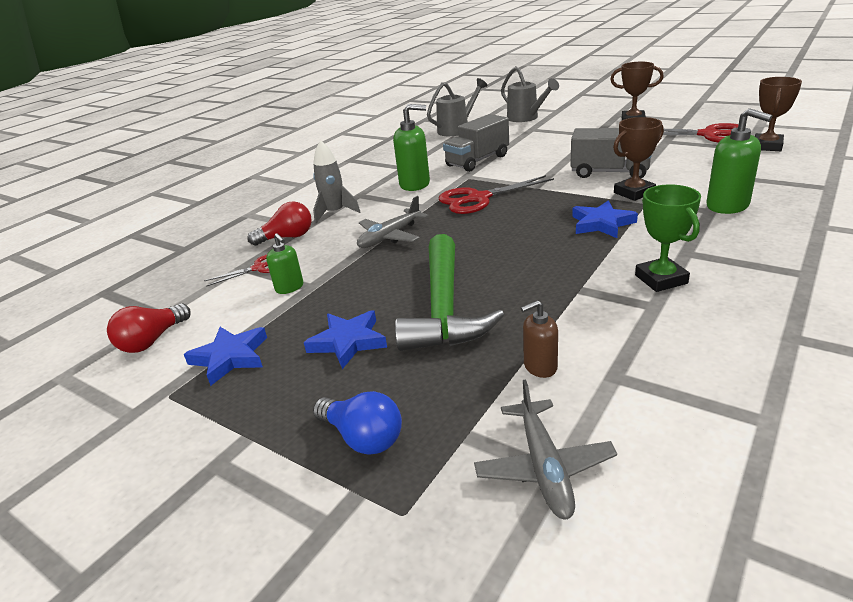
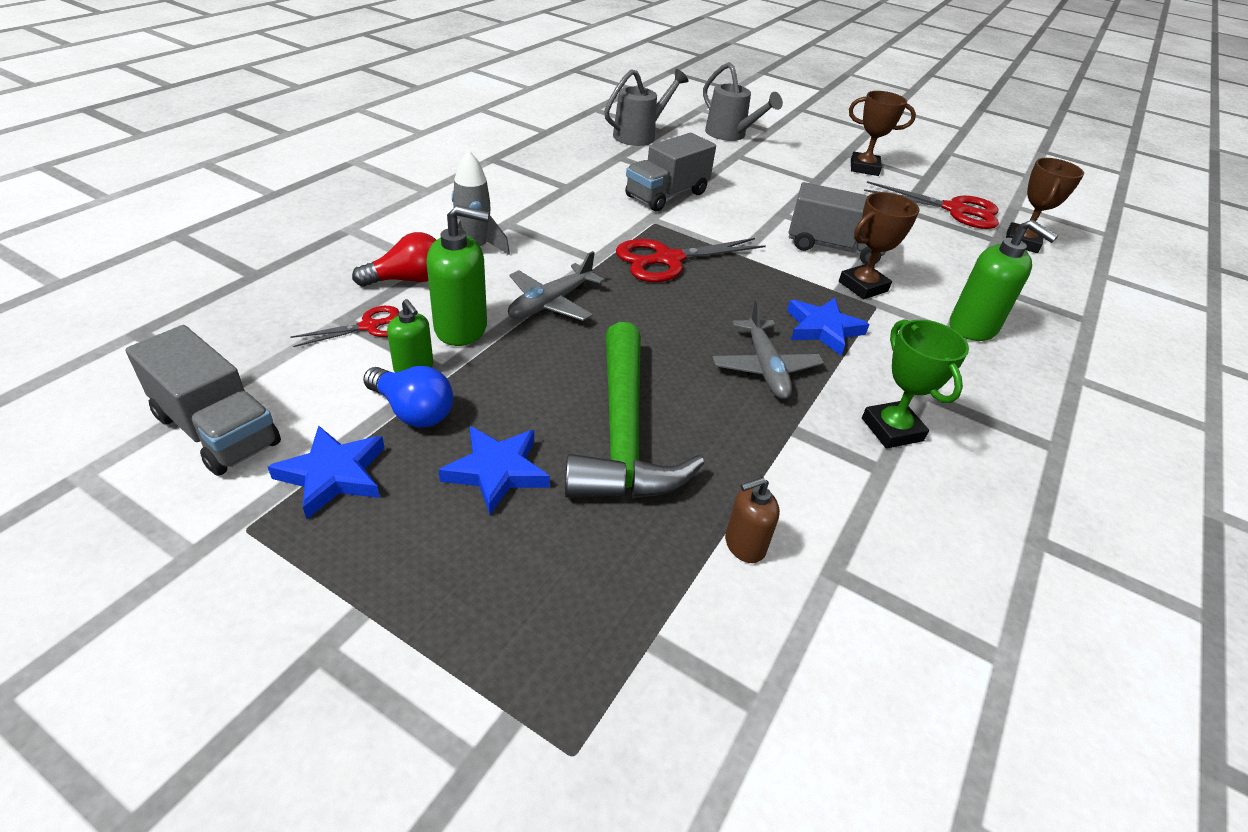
camera: 10 degrees left, 10 degrees up
(152, 340) = (217, 430): red light bulb -> grey truck
(363, 437) = (519, 629): blue light bulb -> blue light bulb (413, 411)
(415, 184) = (583, 219): green soap dispenser -> green soap dispenser (461, 328)
(544, 466) = (748, 699): grey plane -> grey plane (765, 367)

